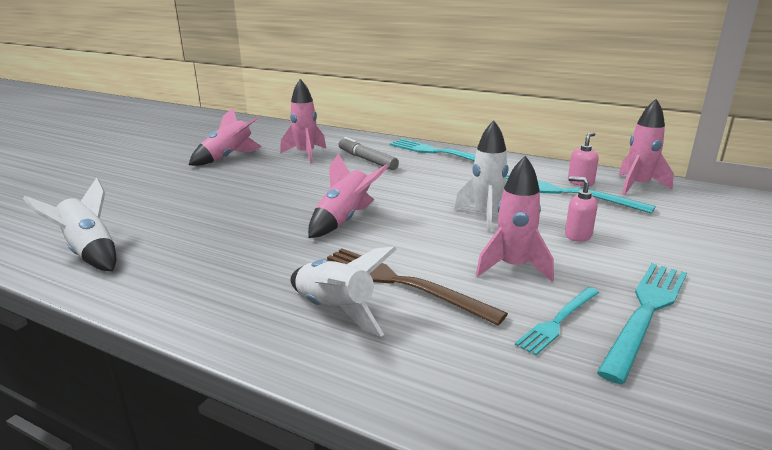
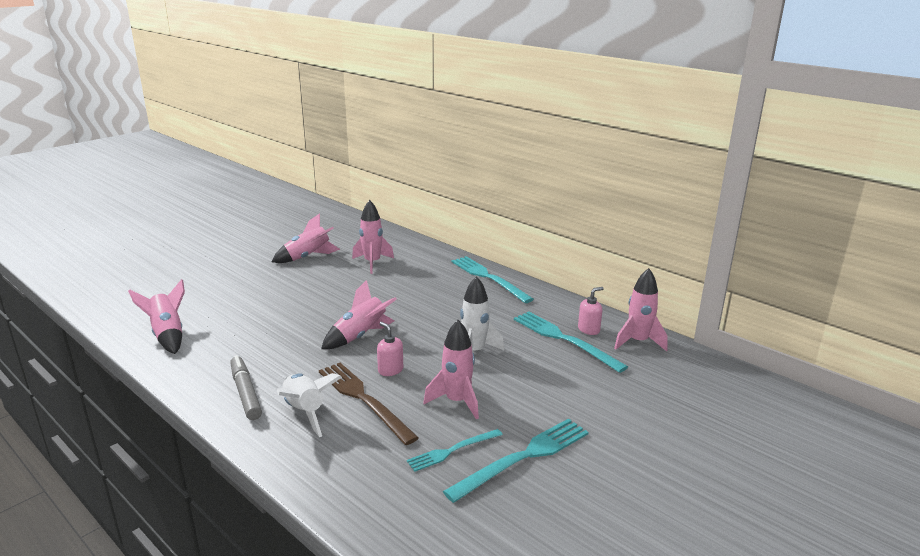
camera: 15 degrees right, 0 degrees up
(89, 252) = (167, 335): white rocket -> pink rocket
(367, 160) = (420, 276): grey marker -> grey marker (245, 393)
(577, 235) = (534, 382): pink soap dispenser -> pink soap dispenser (390, 370)

